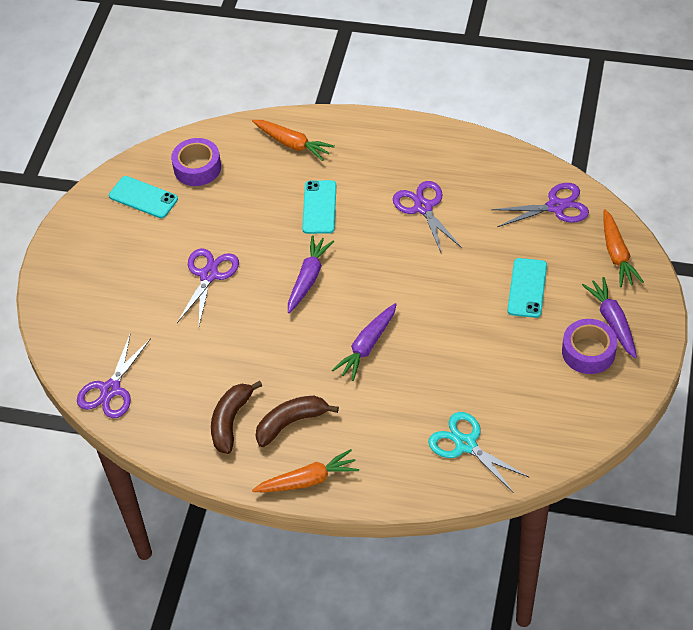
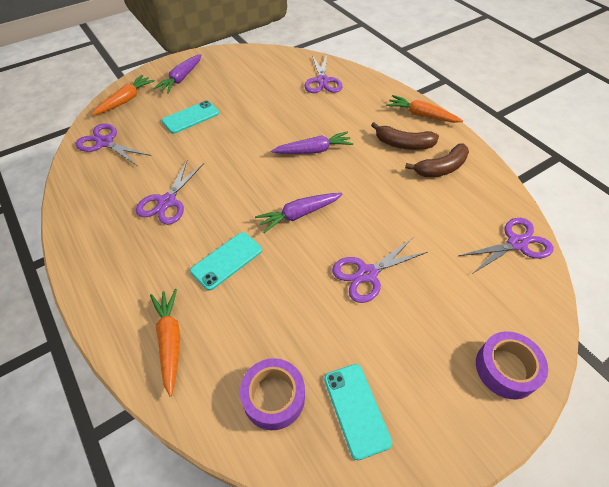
camera: 140 degrees left, 0 degrees up
(466, 445) = (322, 81): turquoise scissors -> purple scissors
(588, 352) = (212, 76): purple tape -> purple tape (506, 369)

